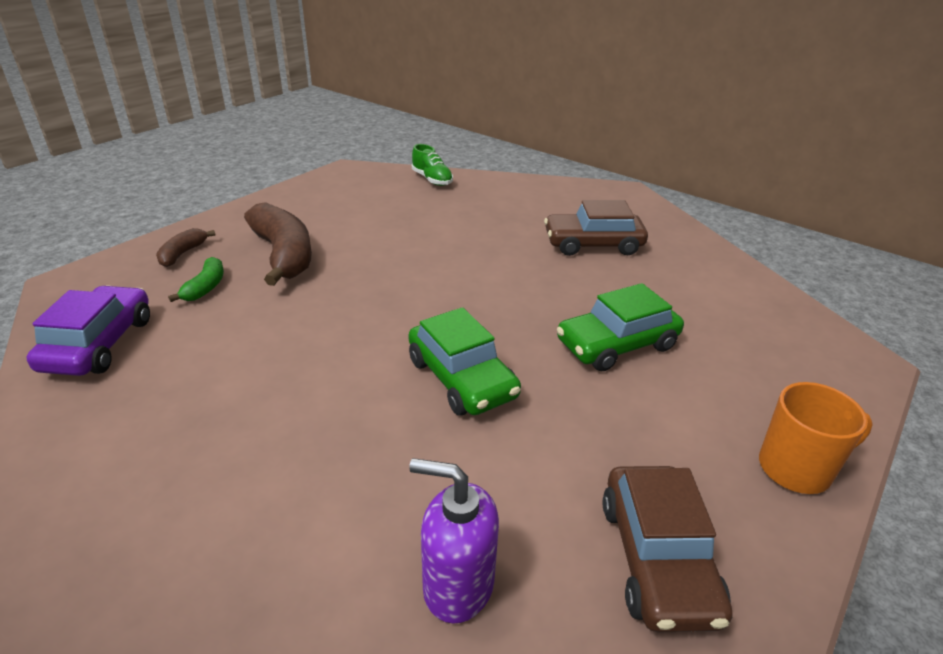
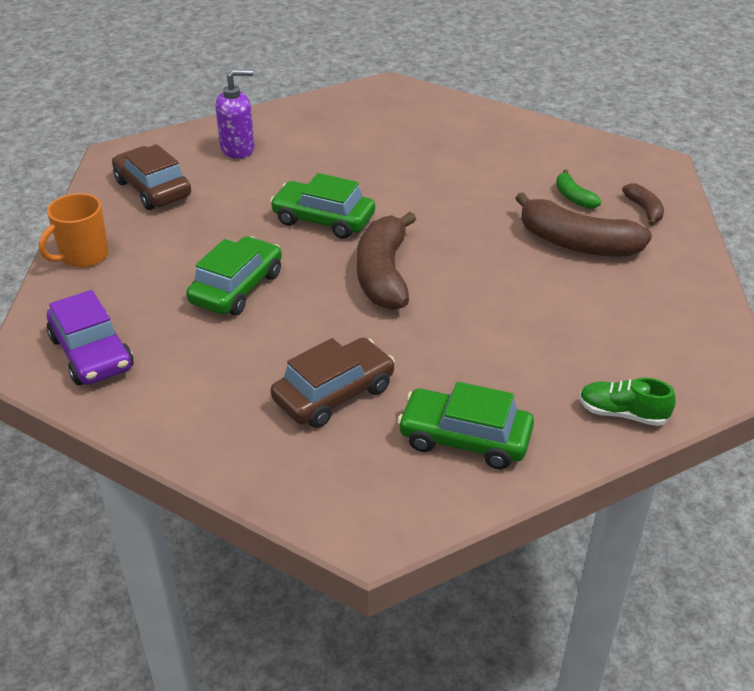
camera: 145 degrees right, 5 degrees up
(99, 344) = (555, 147): purple car -> purple car (91, 353)
(469, 299) = (383, 274): none -> brown banana
(533, 200) = (465, 438): none -> green car

